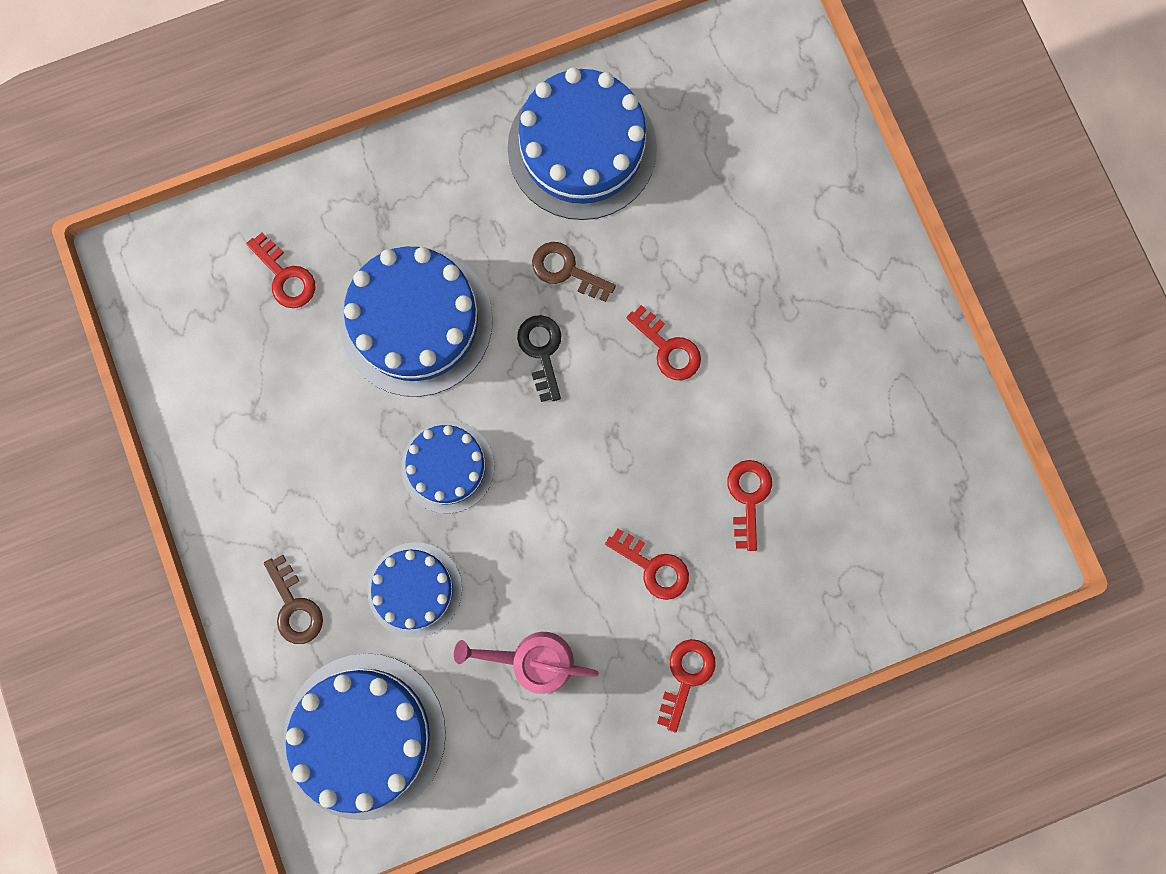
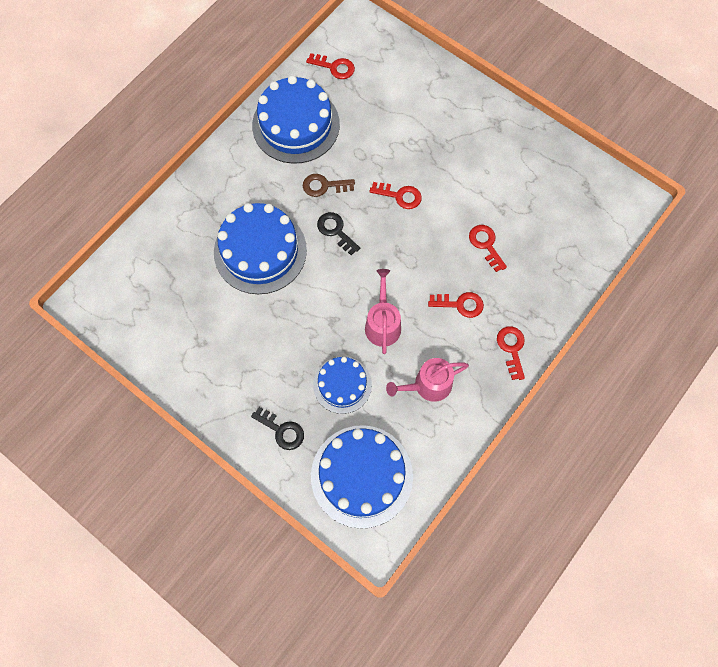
camera: 30 degrees left, 10 degrees down
(285, 277) = (175, 265): red key -> red key (334, 67)
(294, 606) = (282, 430): brown key -> black key
(447, 467) = (321, 313): blue cake -> none
(524, 532) = (382, 324): none -> pink watering can

